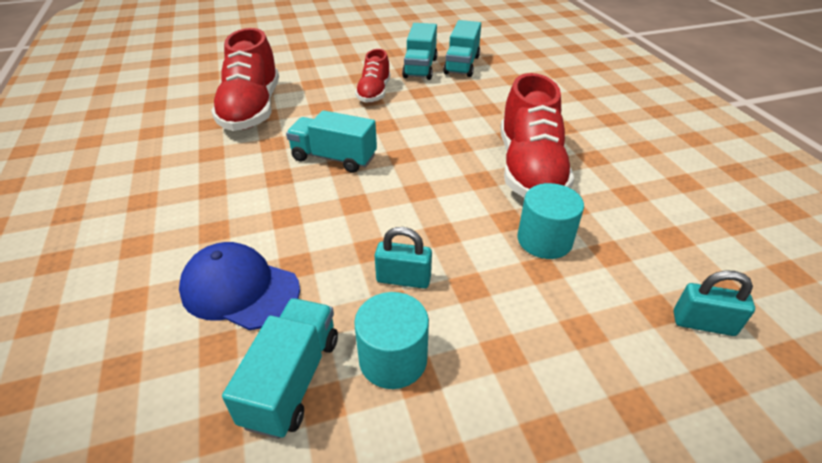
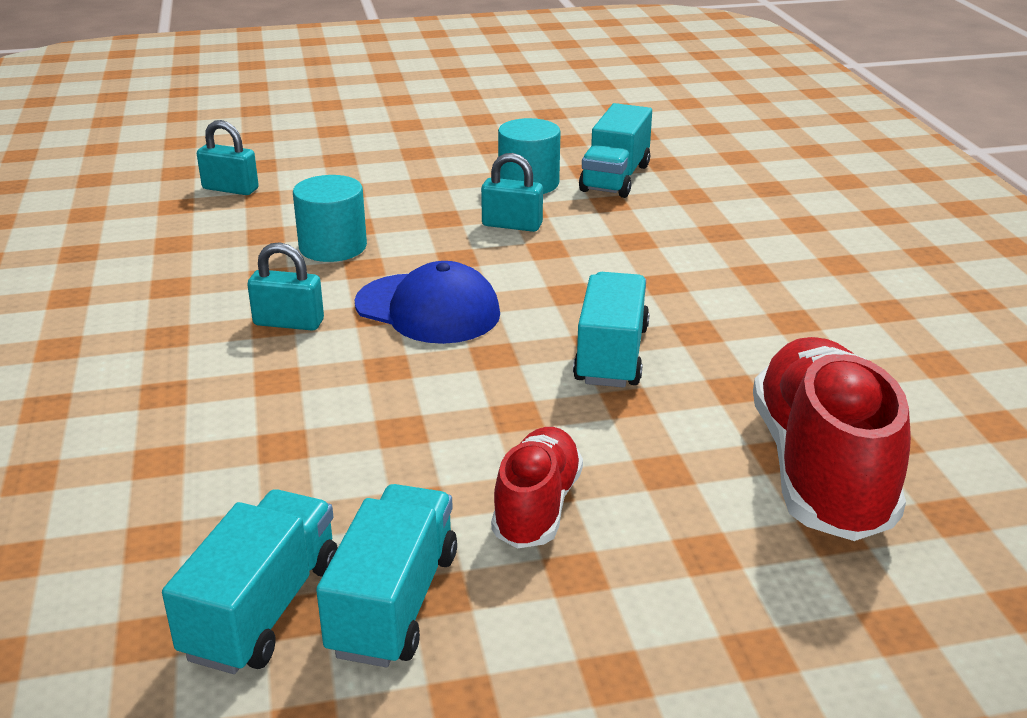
camera: 175 degrees left, 10 degrees down
(240, 289) = (690, 225): blue cap -> blue cap (428, 309)
(334, 158) = (611, 355): turquoise truck -> turquoise truck turned 105 degrees counterclockwise
(529, 169) = (288, 323): red shoe -> turquoise padlock

